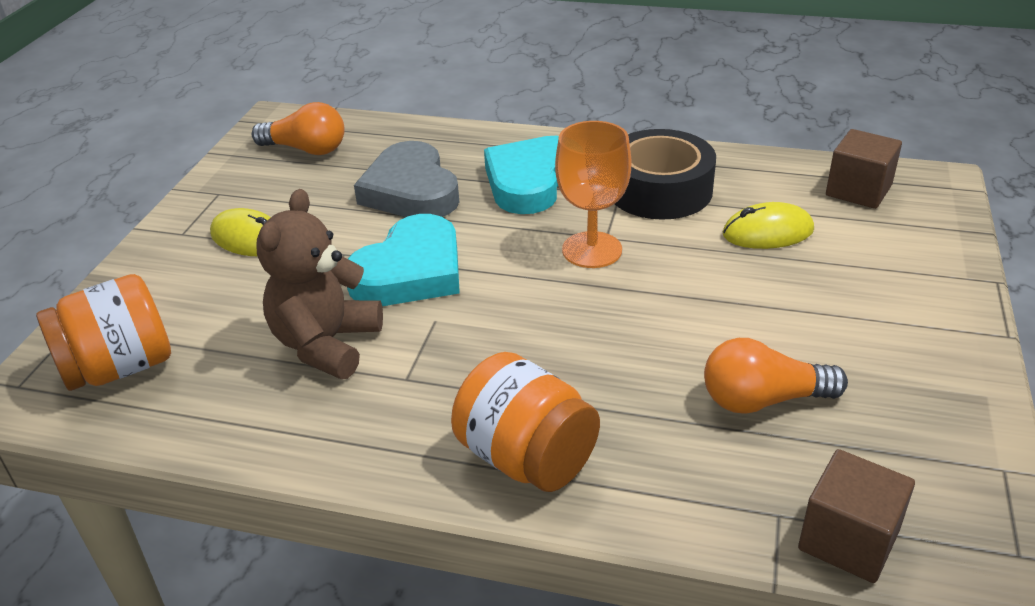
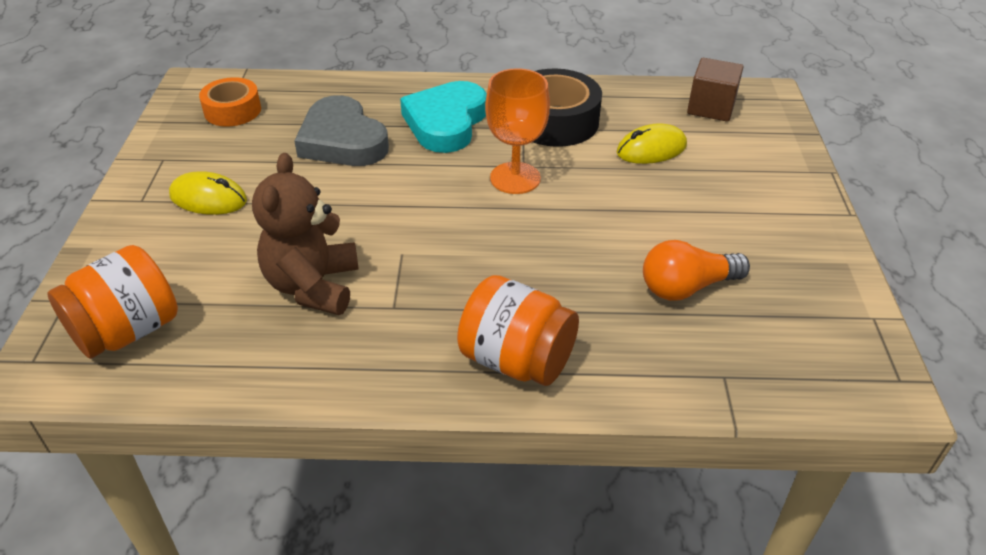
camera: 15 degrees left, 5 degrees up
(306, 149) = (232, 110): orange light bulb -> orange tape
(410, 271) = (366, 213): turquoise heart -> none
(848, 540) = (780, 388): brown cube -> none

